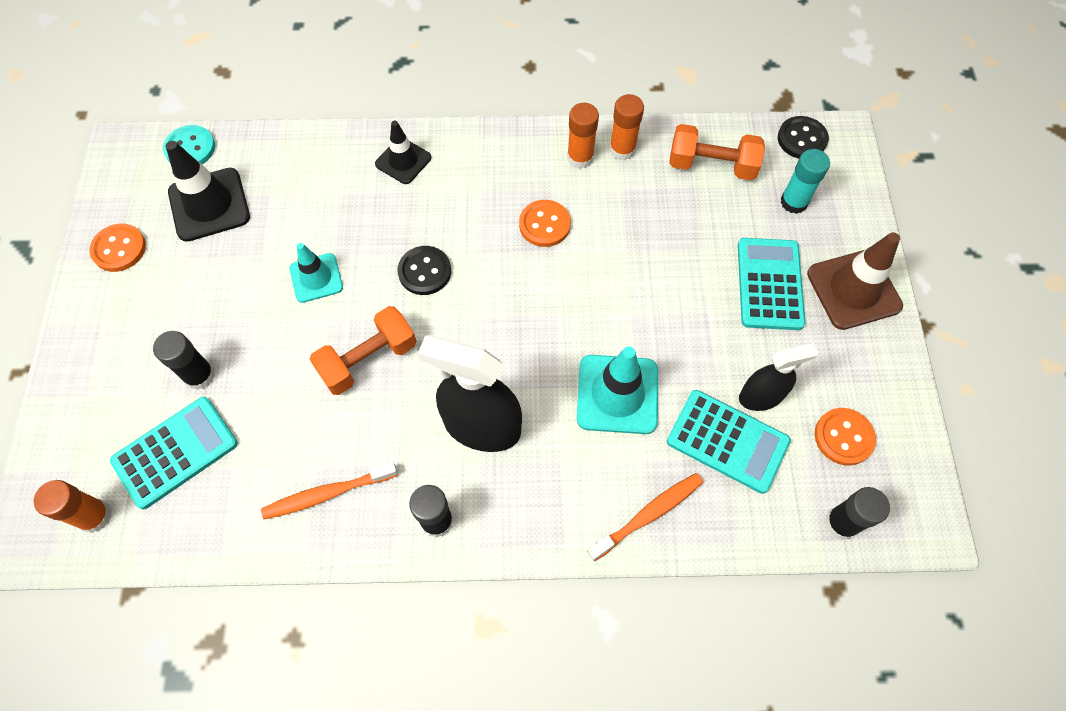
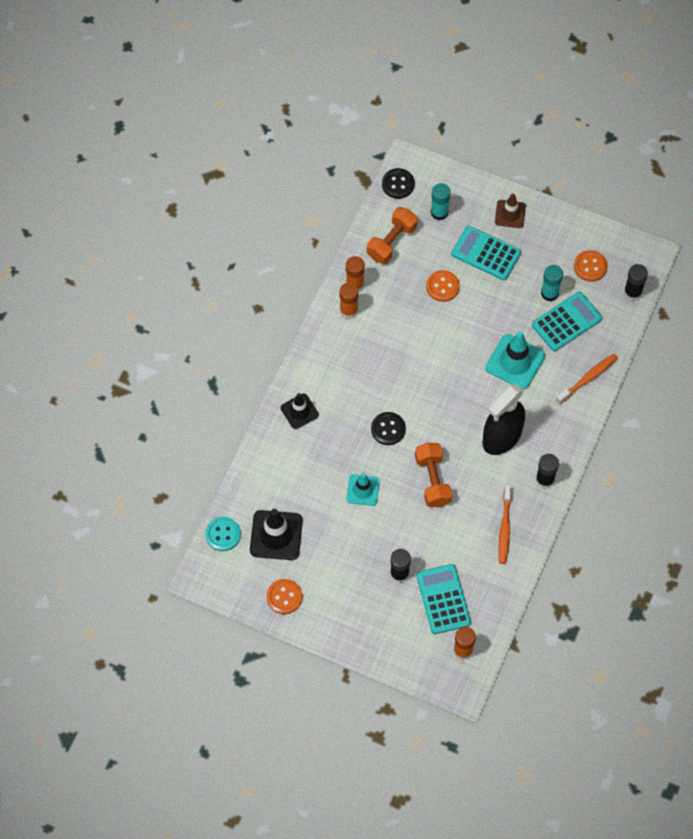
camera: 65 degrees left, 0 degrees up
(544, 224) = (387, 351): orange button -> orange button (442, 286)
(648, 515) = (588, 378): orange toothbrush -> orange toothbrush turned 60 degrees clockwise
(761, 396) = (549, 293): black spray bottle -> turquoise glue stick
(853, 290) = (510, 214): brown traffic cone -> brown traffic cone, size x0.63

